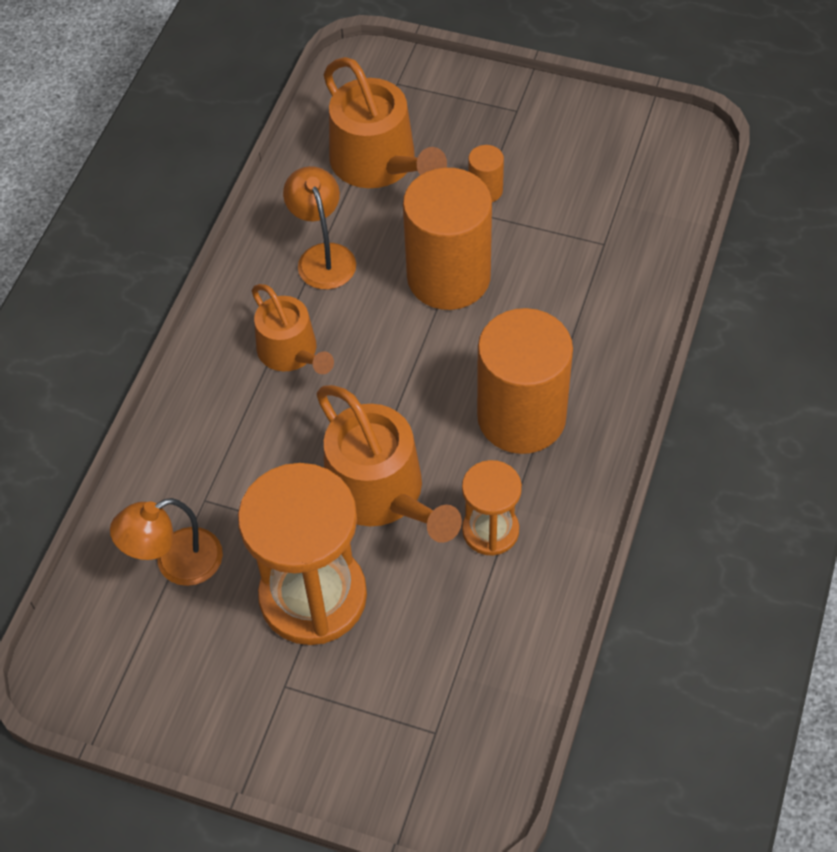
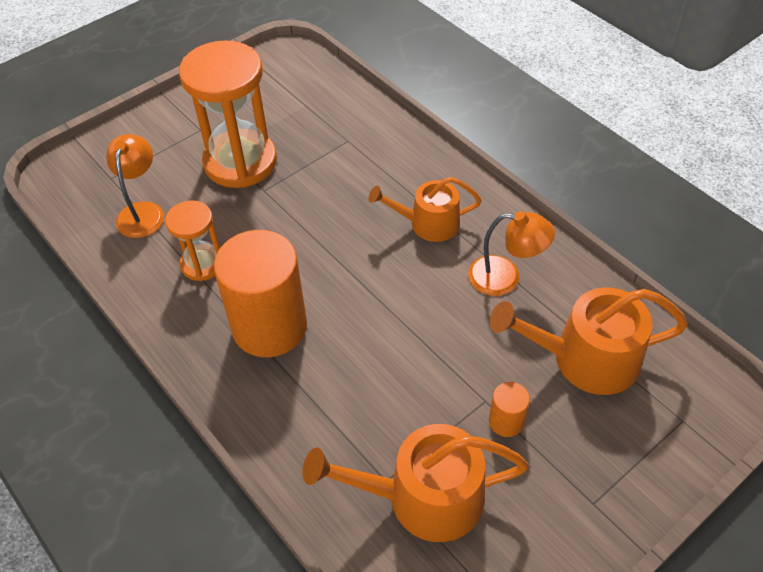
camera: 120 degrees right, 5 degrees down
(176, 563) = (315, 114): orange lamp -> orange lamp (142, 211)
(381, 493) = (279, 222): orange watering can -> orange watering can (423, 497)
(448, 277) = (429, 347): orange cylinder -> none

